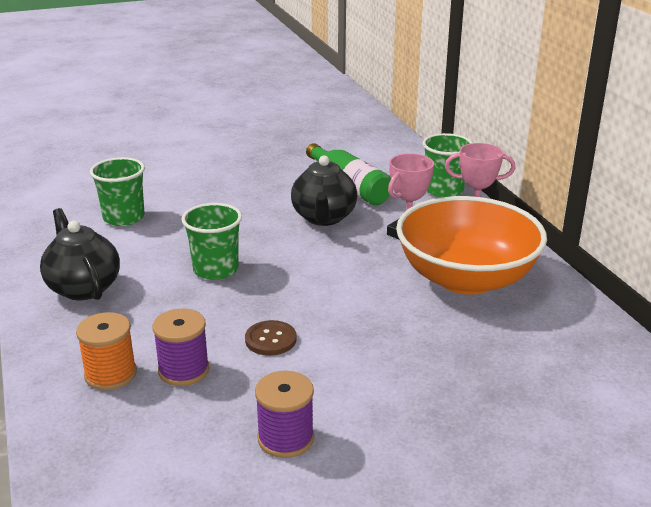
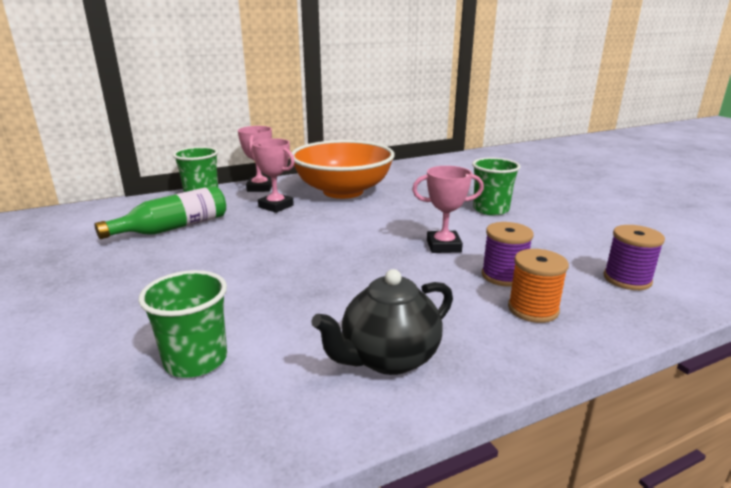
camera: 95 degrees left, 5 degrees down
(215, 269) = (338, 278): green cup -> green cup (490, 209)
(270, 339) = (443, 246): brown button -> pink trophy
(285, 438) = (548, 235): purple spool -> purple spool (627, 279)
(324, 218) = (238, 236): black teapot -> none

